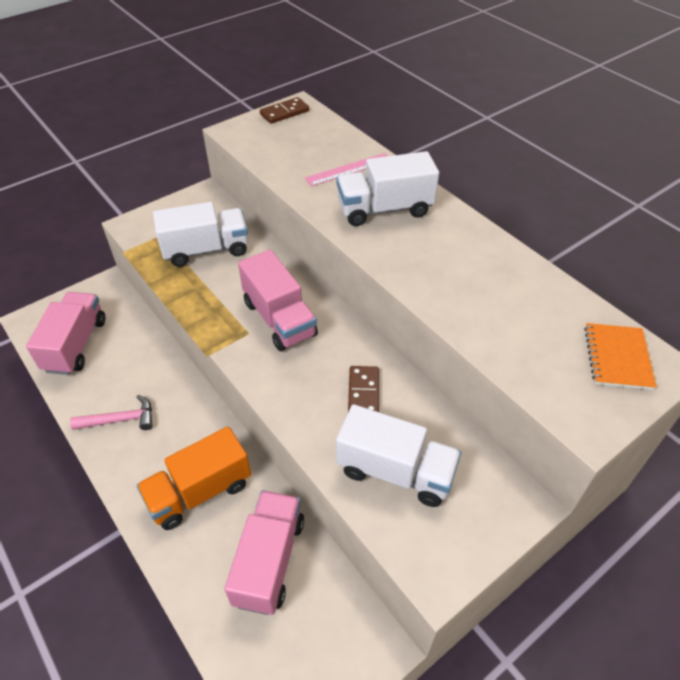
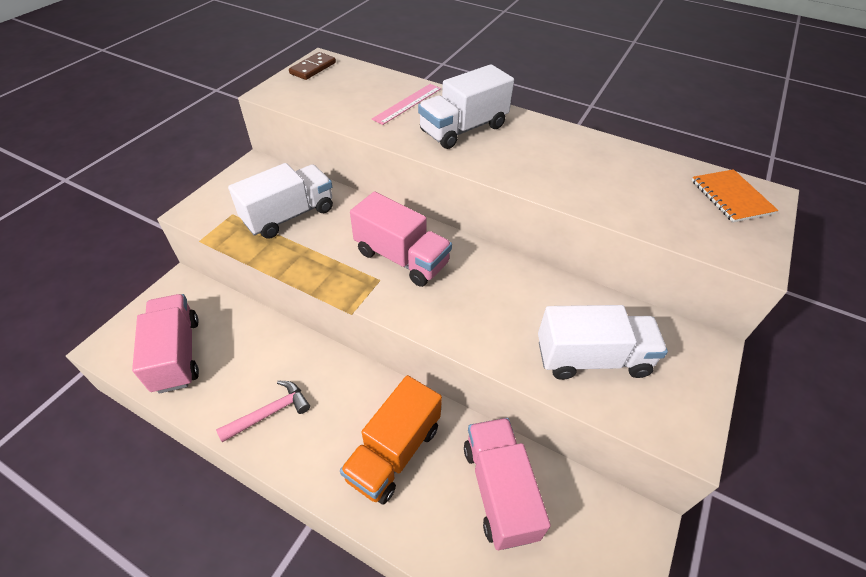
camera: 25 degrees left, 0 degrees up
(363, 393) = (520, 300): brown domino -> none

